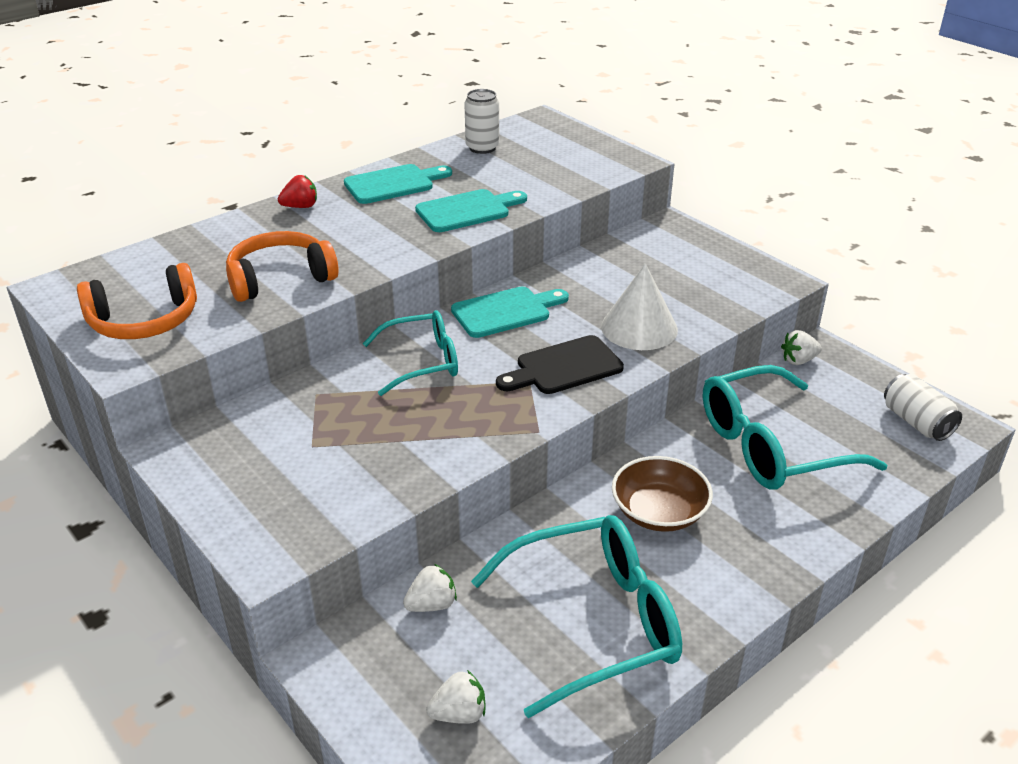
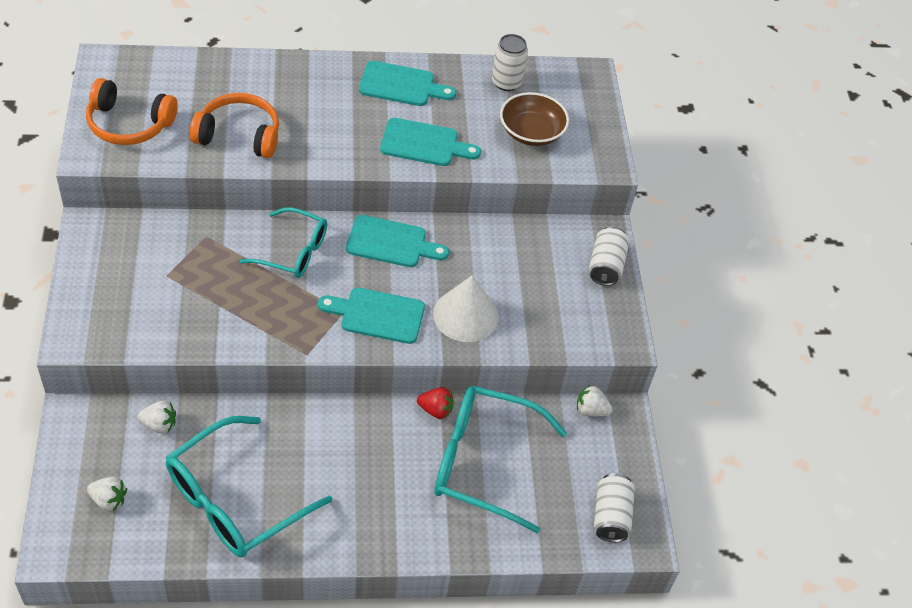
camera: 30 degrees right, 15 degrees up
(300, 207) = (316, 72): red strawberry -> red strawberry (435, 410)
(564, 367) = (377, 315): black cutting board -> turquoise cutting board
(594, 622) = (234, 500): turquoise glasses -> turquoise glasses turned 120 degrees clockwise
(659, 512) = (353, 458): brown bowl -> brown bowl (531, 132)
(700, 242) = (606, 266): none -> white can

